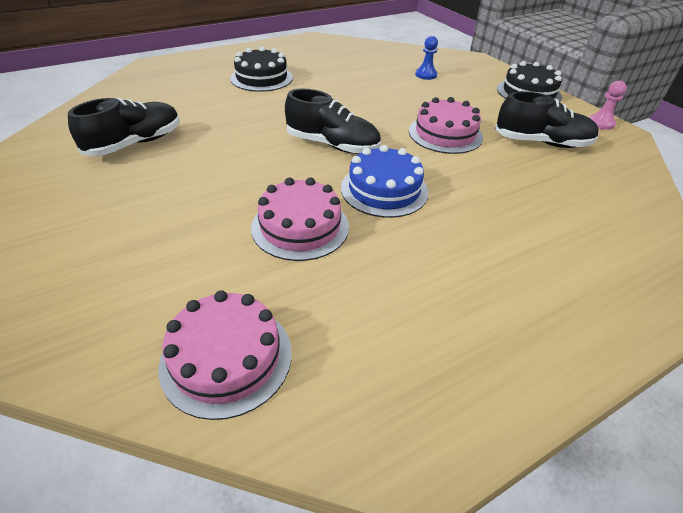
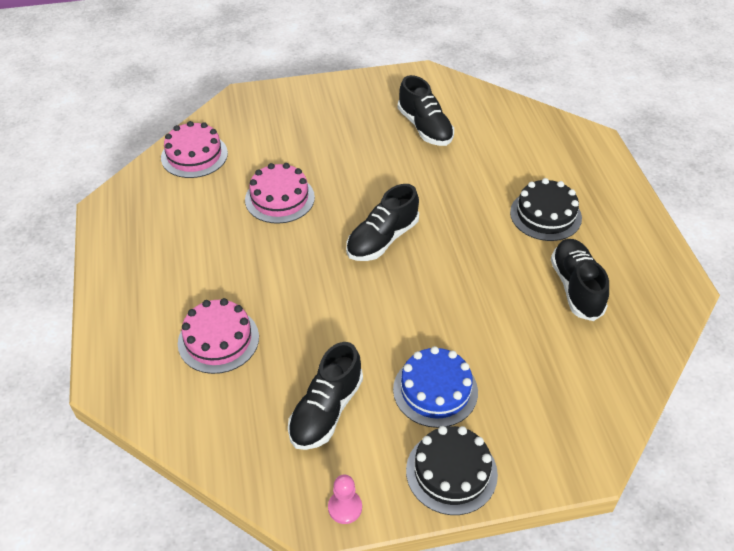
camera: 110 degrees right, 5 degrees up
(336, 65) = (576, 287): none -> black shoe
(384, 190) = (301, 254): blue cake -> blue cake (435, 390)
(426, 75) = (532, 373): blue pawn -> none
(445, 134) = (373, 330): pink cake -> pink cake (218, 340)

